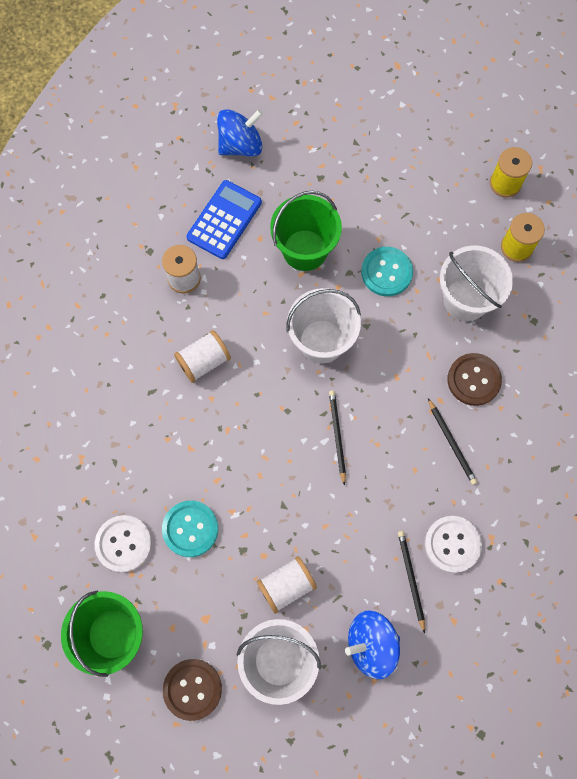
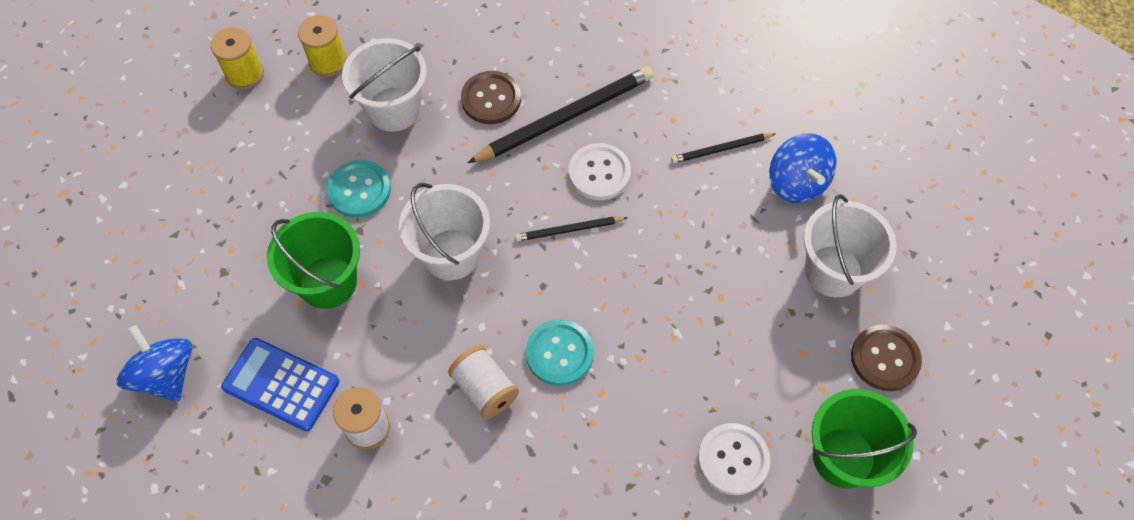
camera: 95 degrees left, 10 degrees down
(190, 529) = (702, 381): turquoise button -> turquoise button (559, 353)
(286, 586) = (750, 270): white spool -> none
(452, 443) = (565, 117): black pencil -> black pencil, size x1.95
(452, 544) = (677, 113): white button -> white button (599, 173)

